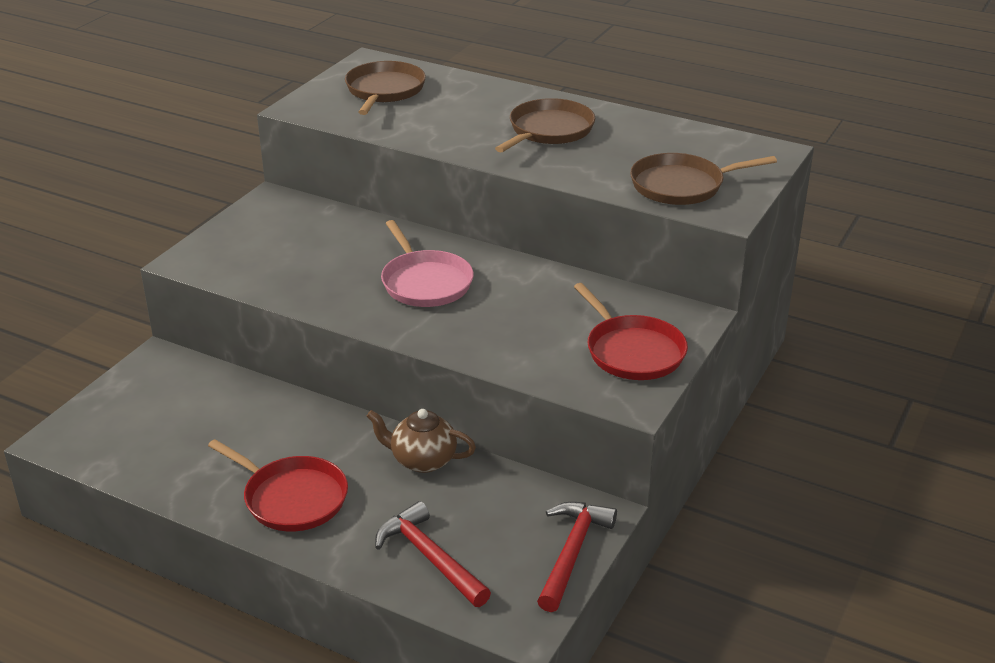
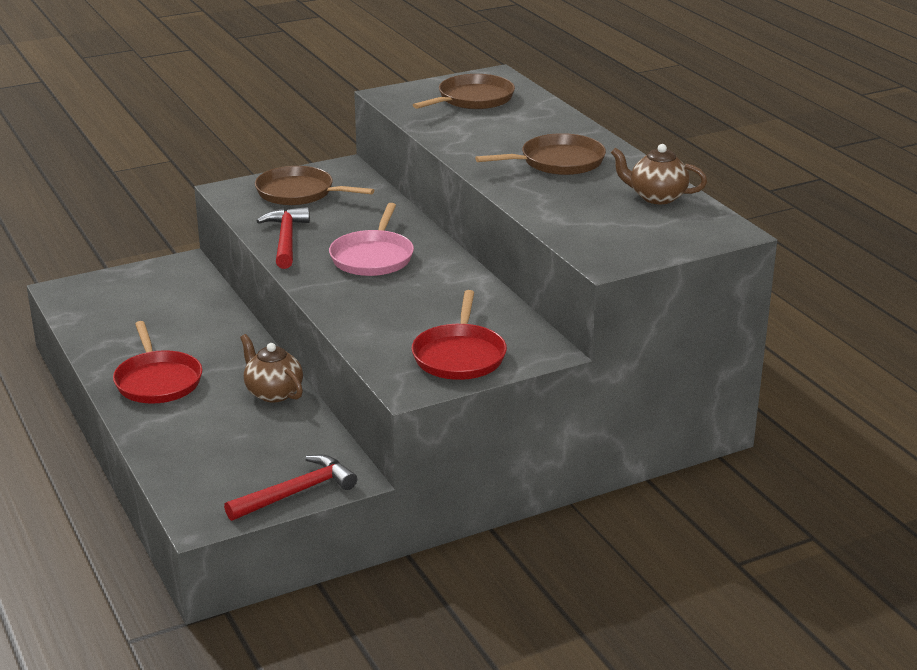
camera: 35 degrees right, 5 degrees down
(430, 557) = (197, 453): red hammer -> red hammer (286, 239)
(675, 138) = (656, 197): none -> brown teapot
(682, 185) = (603, 232): brown pan -> brown pan (299, 193)

